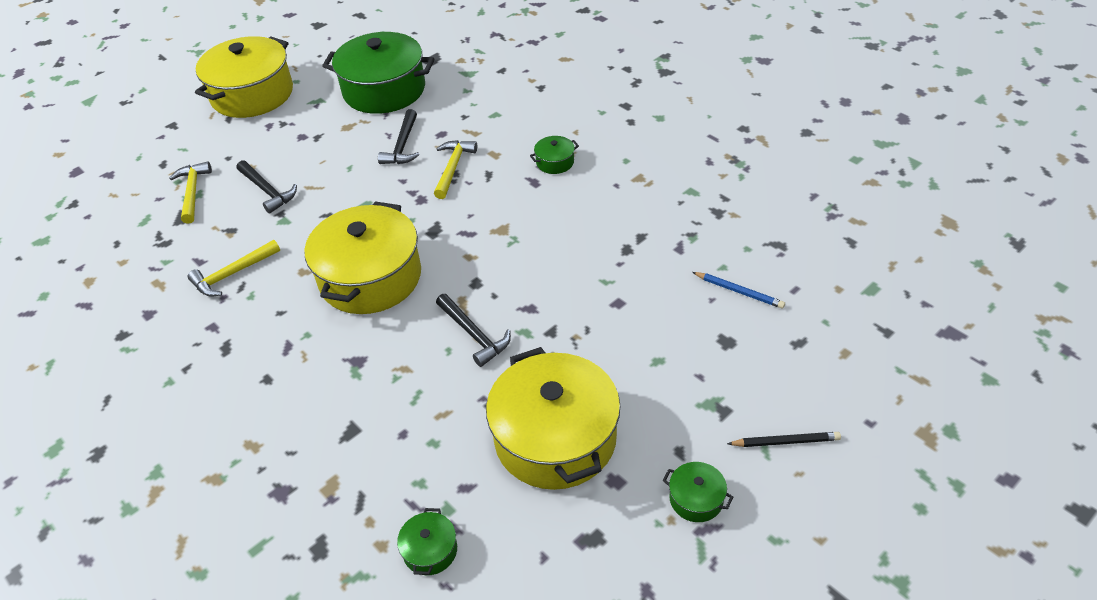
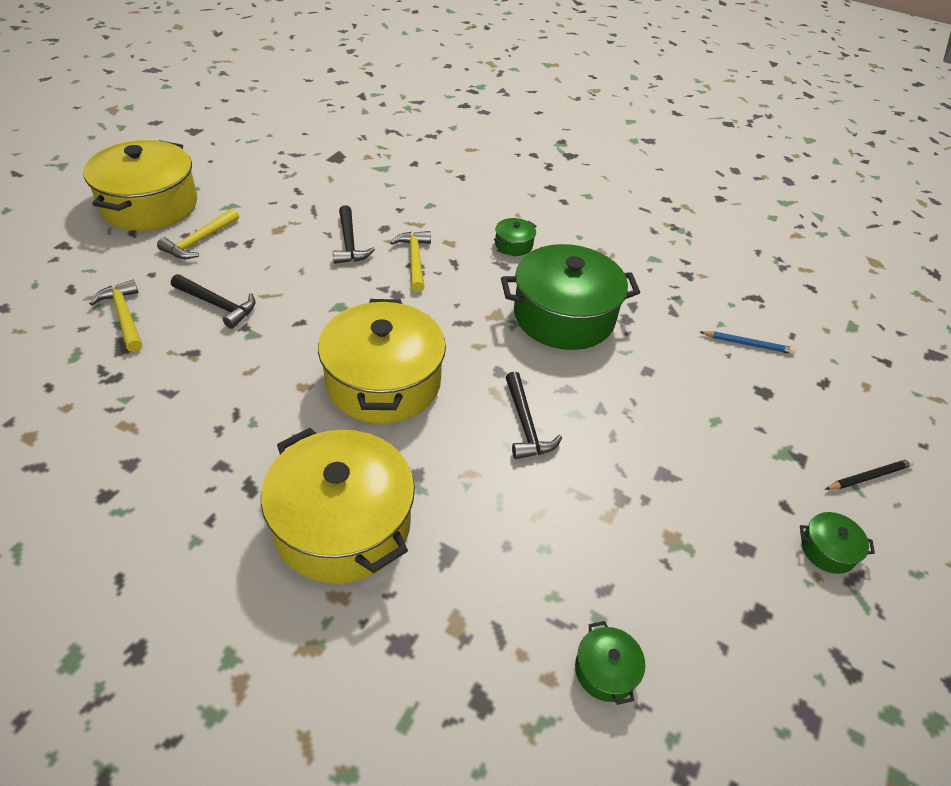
camera: 25 degrees left, 0 degrees up
(233, 274) = (219, 401): yellow hammer -> yellow hammer (199, 241)
(384, 90) = (301, 190): green pot -> green pot (564, 316)
(474, 334) = (525, 424): black hammer -> black hammer turned 45 degrees clockwise
(555, 438) = (665, 517): yellow pot -> yellow pot (342, 524)

